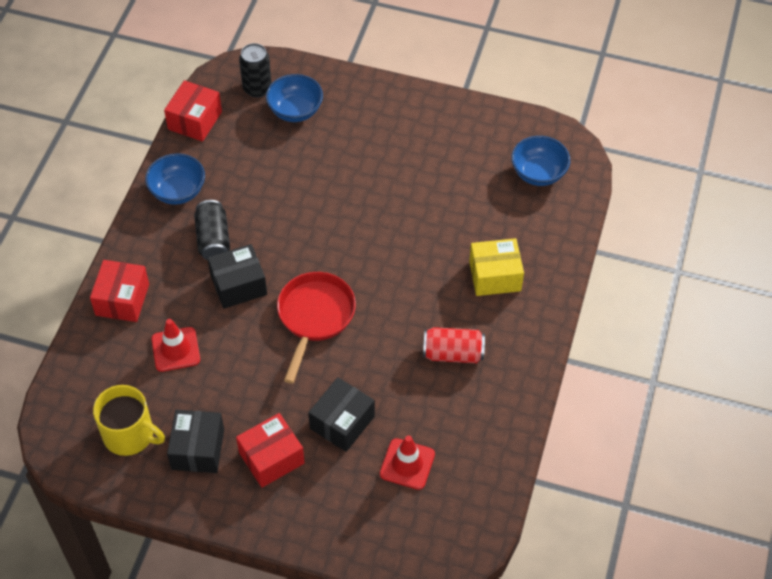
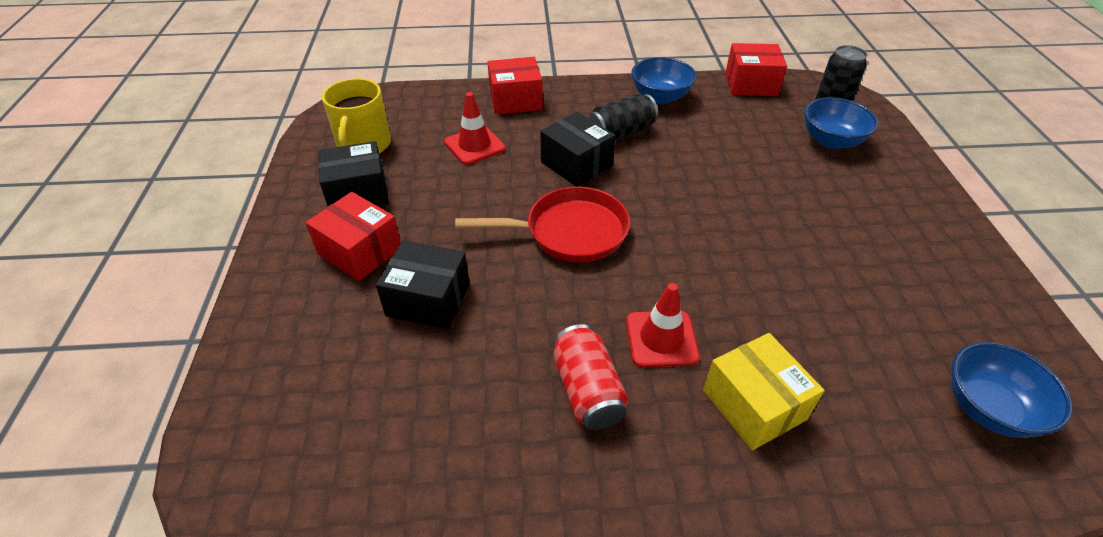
camera: 70 degrees right, 10 degrees down
(407, 464) = (381, 389): red traffic cone -> red traffic cone (661, 339)

